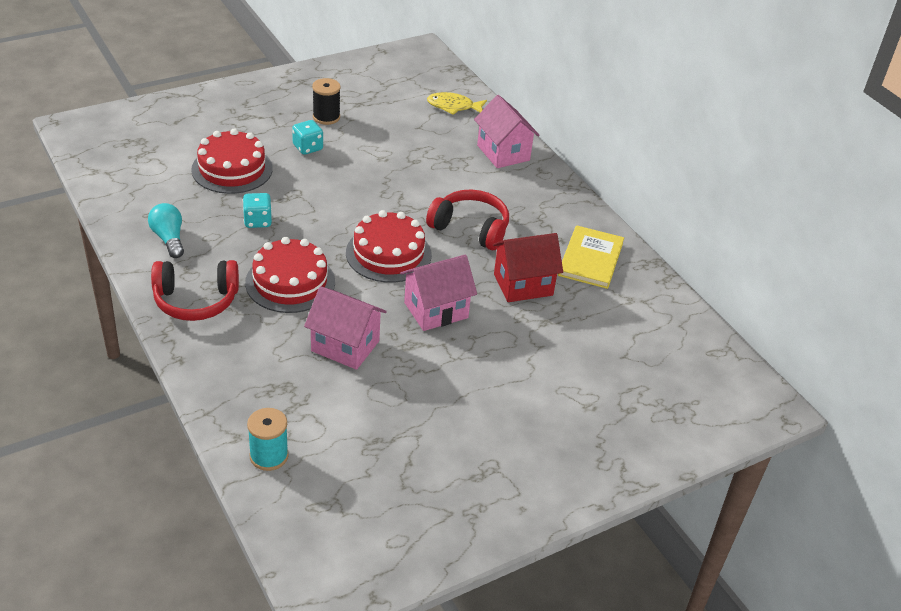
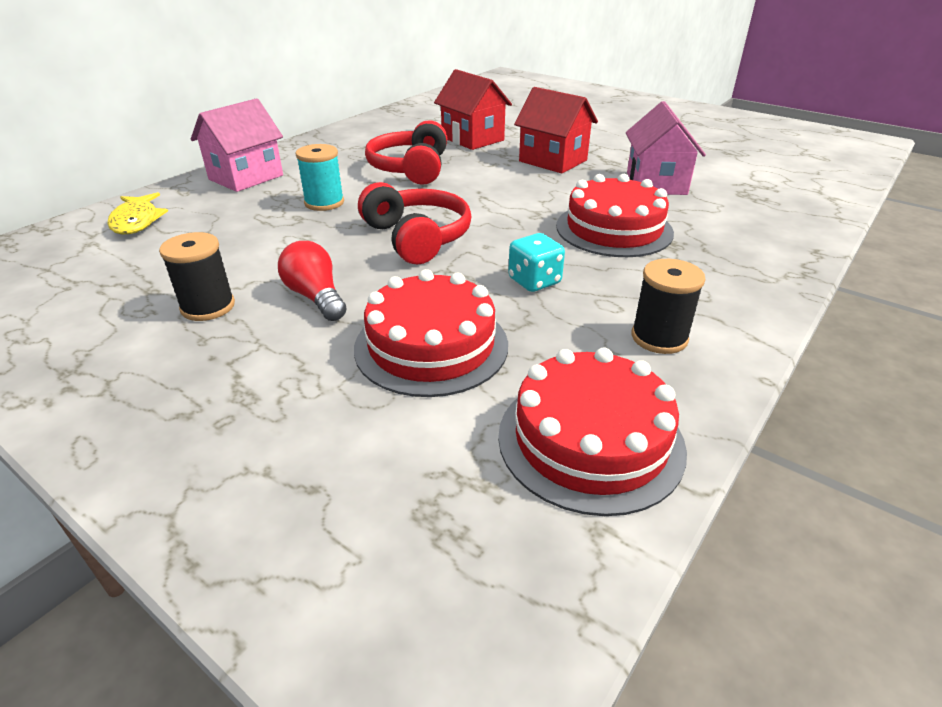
camera: 110 degrees left, 5 degrees down
(169, 238) = (659, 337): turquoise light bulb -> black spool
(196, 300) = (728, 273): red headphones -> red headphones (417, 238)
(269, 456) = (820, 181): turquoise spool -> turquoise spool (324, 203)
(308, 148) = (315, 297): turquoise dice -> red light bulb
(388, 254) = (499, 194): red cake -> red cake (590, 440)
(436, 310) = (553, 161): pink house -> red house
(590, 259) = (407, 124): yellow book -> none

